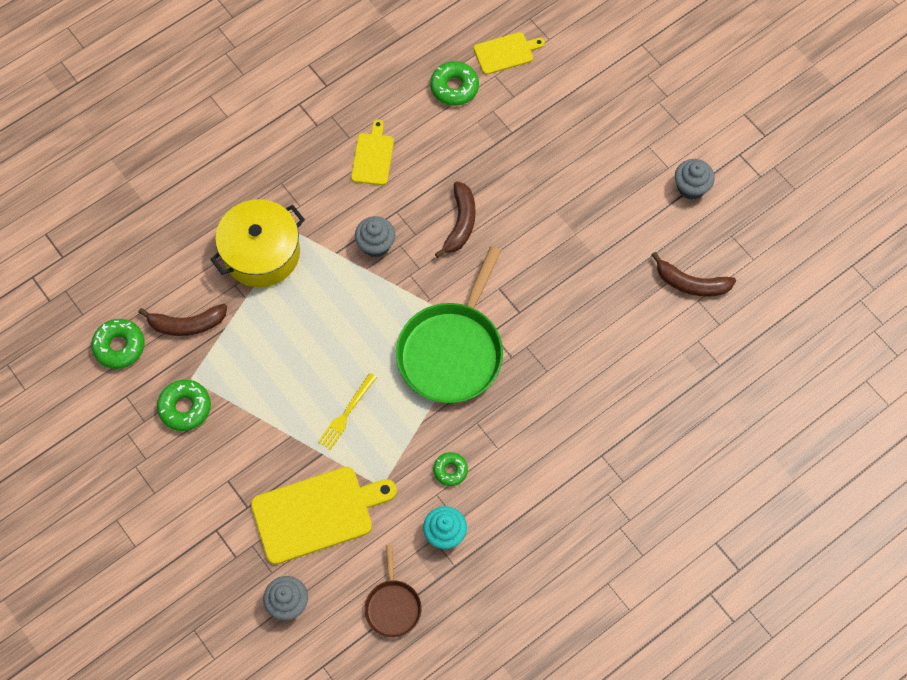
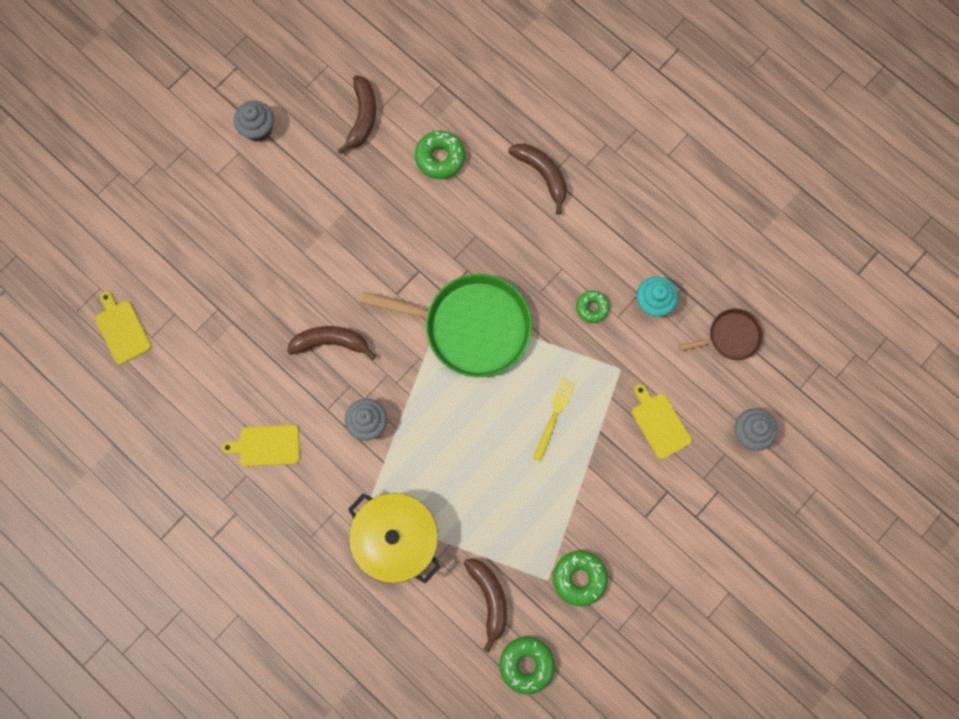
camera: 100 degrees left, 10 degrees up
(317, 513) = (659, 423): yellow cutting board -> yellow cutting board, size x0.55
(346, 413) = (554, 416): yellow fork -> yellow fork turned 90 degrees counterclockwise
(454, 87) = (171, 376): green donut -> green donut (440, 158)
(604, 448) = (542, 174): none -> brown banana

